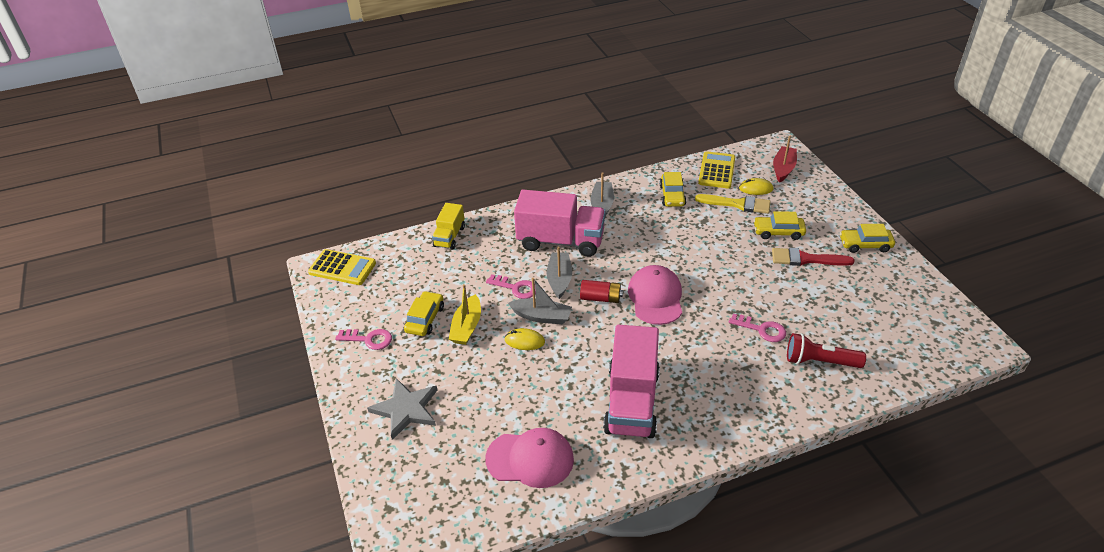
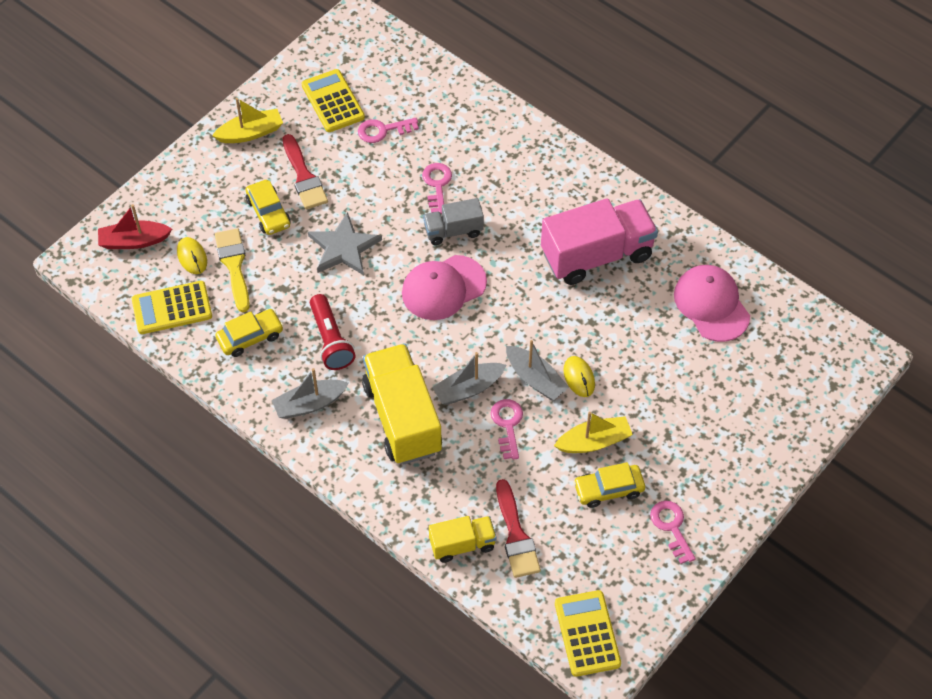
camera: 120 degrees left, 15 degrees up
(406, 409) = (730, 435): grey star -> grey star (344, 247)
(434, 262) = (516, 535): none -> red brush
(541, 316) = (535, 379): grey boat -> grey boat turned 150 degrees clockwise
(560, 241) = (402, 418): pink truck -> yellow truck
(600, 298) = (474, 337): red battery -> none
(708, 322) = (453, 231): none -> grey truck
(819, 361) = (454, 131): red flashlight -> red flashlight (331, 340)
(838, 317) = (383, 130): none -> pink key
(865, 245) = (250, 133): yellow car -> yellow boat
(884, 299) = (333, 101): none -> yellow calculator

